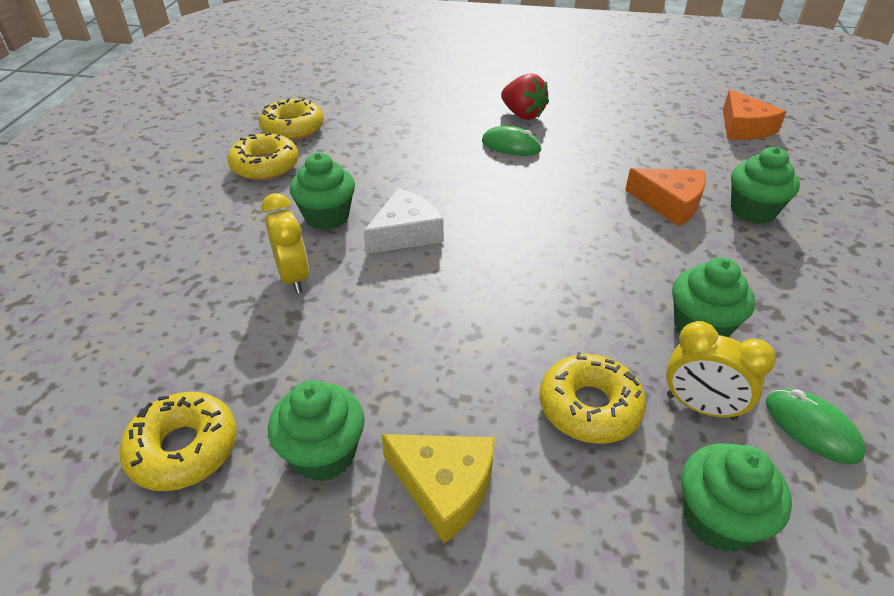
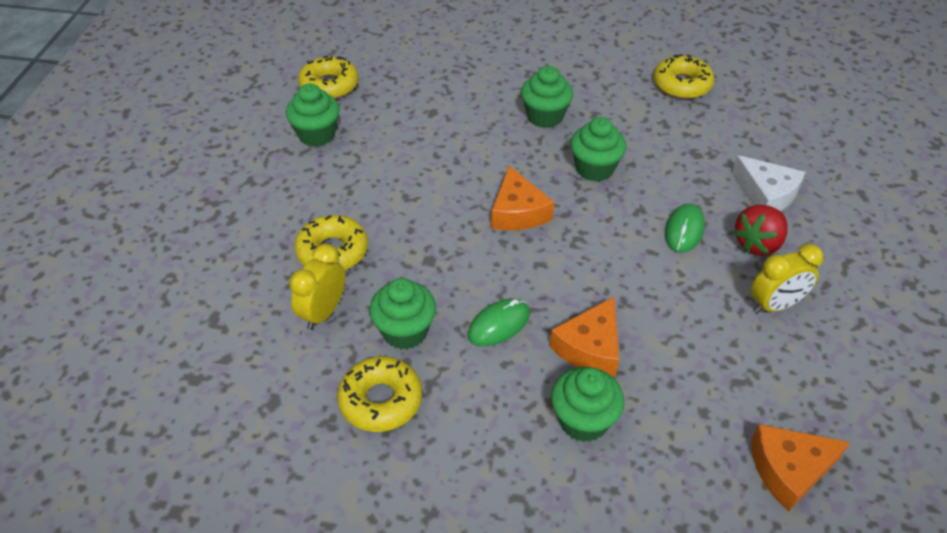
camera: 90 degrees right, 5 degrees up
(265, 166) = (615, 77): yellow donut -> yellow donut (381, 400)
(293, 277) = (470, 108): yellow clock -> yellow clock (775, 305)
(405, 233) = (526, 160): white cheese -> white cheese (766, 194)
(444, 487) = (285, 182): yellow cheese -> none
(495, 241) = (518, 212): none -> orange cheese
(718, 519) = (236, 301): green cupcake -> green cupcake (594, 169)
(812, 428) = (294, 375): green mouse -> green mouse (498, 324)

